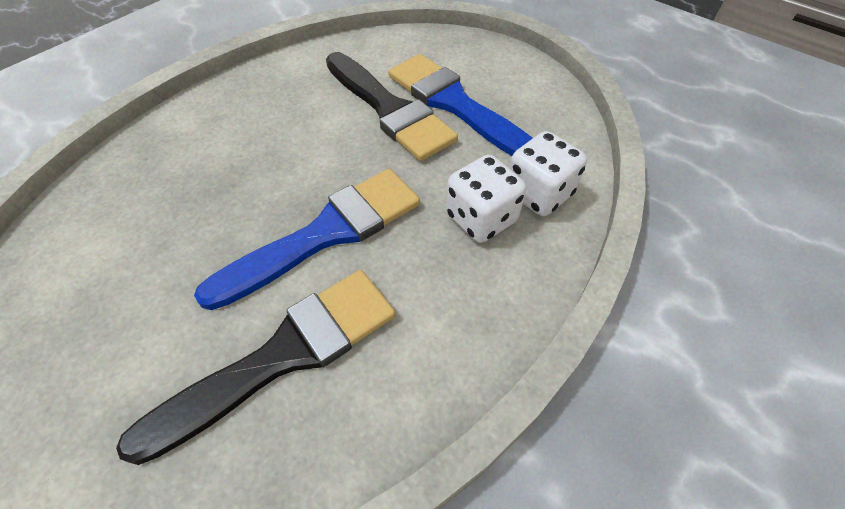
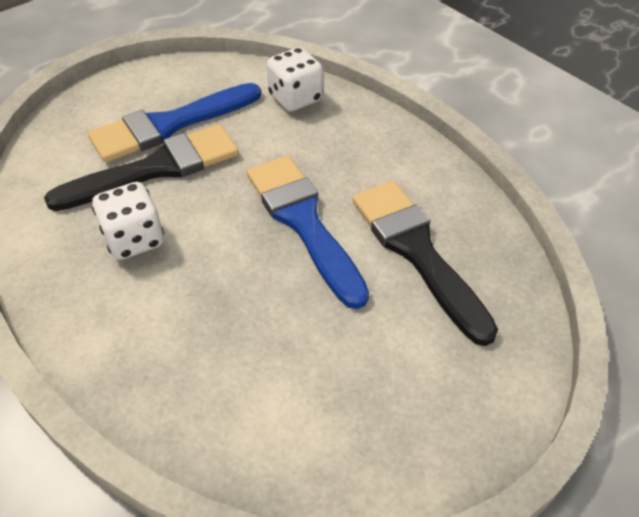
camera: 80 degrees left, 5 degrees down
(481, 218) = (311, 131): white dice -> white dice (134, 239)

